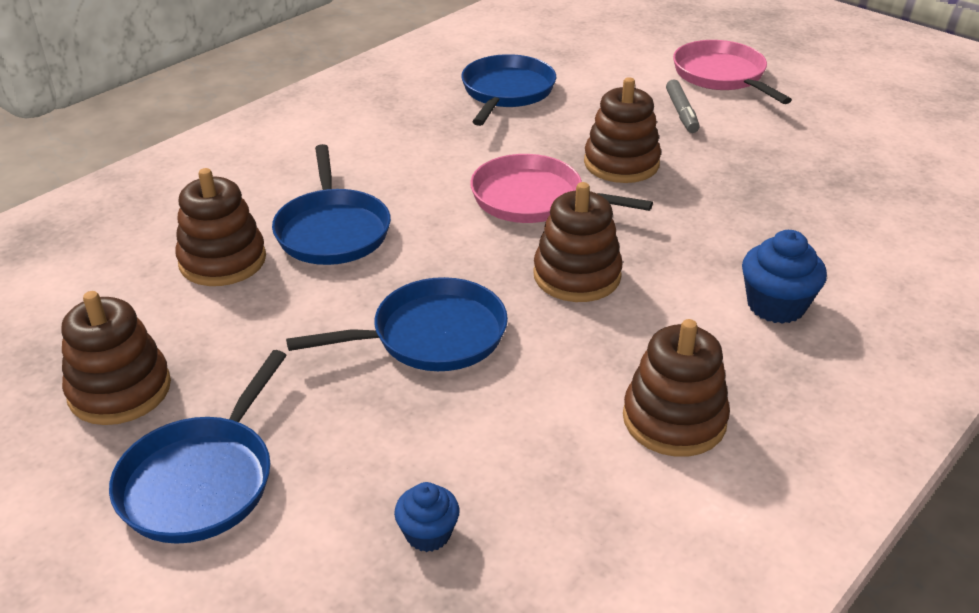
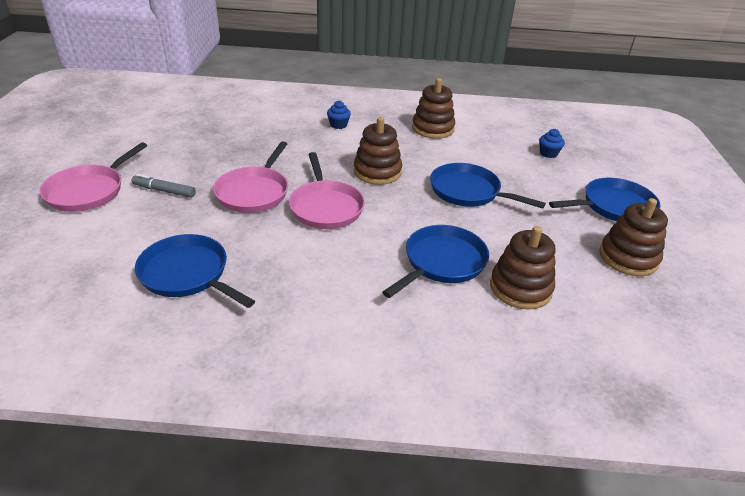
camera: 130 degrees left, 0 degrees up
(506, 92) = (188, 274): blue pan -> blue pan turned 60 degrees clockwise
(621, 163) = (254, 192): brown stacking toy -> pink pan
(681, 113) = (164, 191): grey marker -> grey marker turned 120 degrees counterclockwise
(776, 305) = (338, 125): blue cupcake -> blue cupcake, size x0.62

